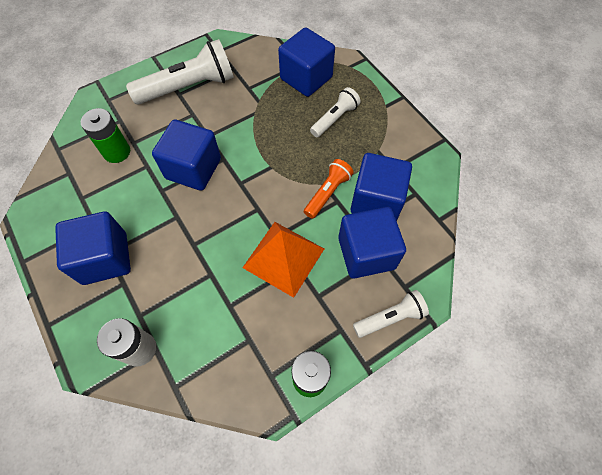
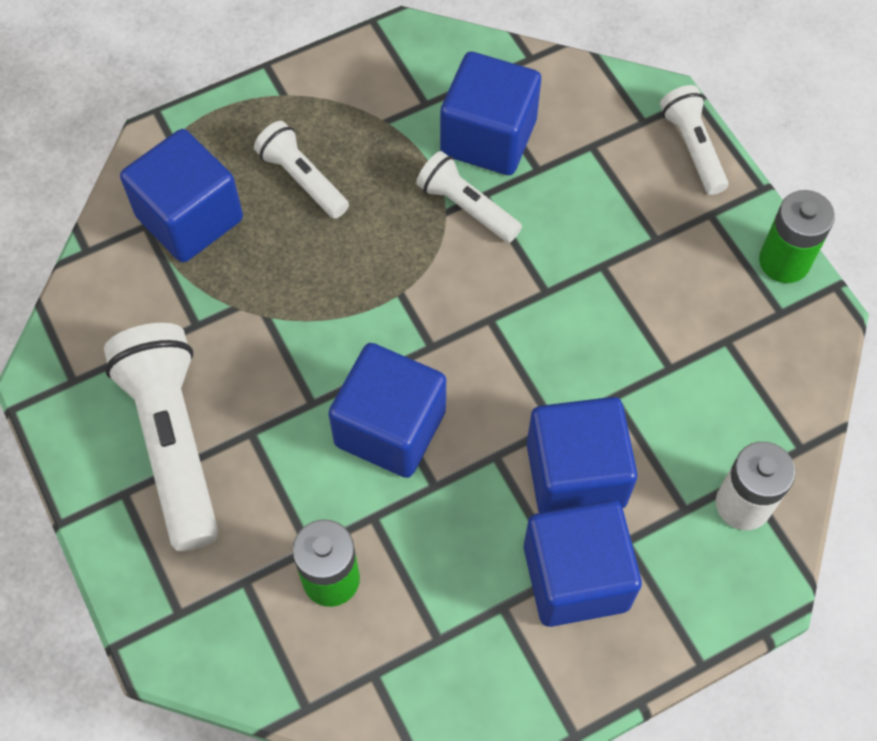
camera: 85 degrees left, 0 degrees up
(283, 258) = (588, 283): orange pyramid -> none
(327, 193) = (466, 207): orange flashlight -> white flashlight
(366, 253) = (585, 164): blue cube -> blue cube (575, 474)

